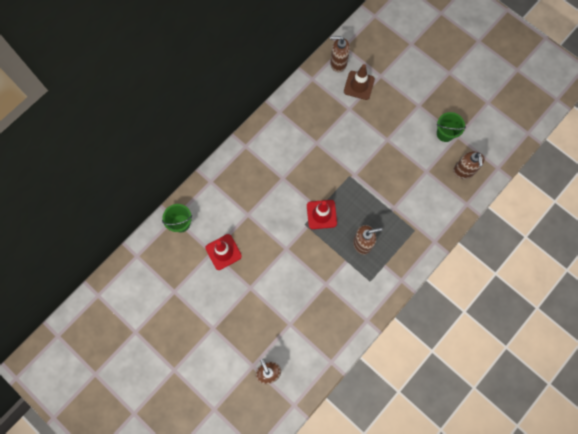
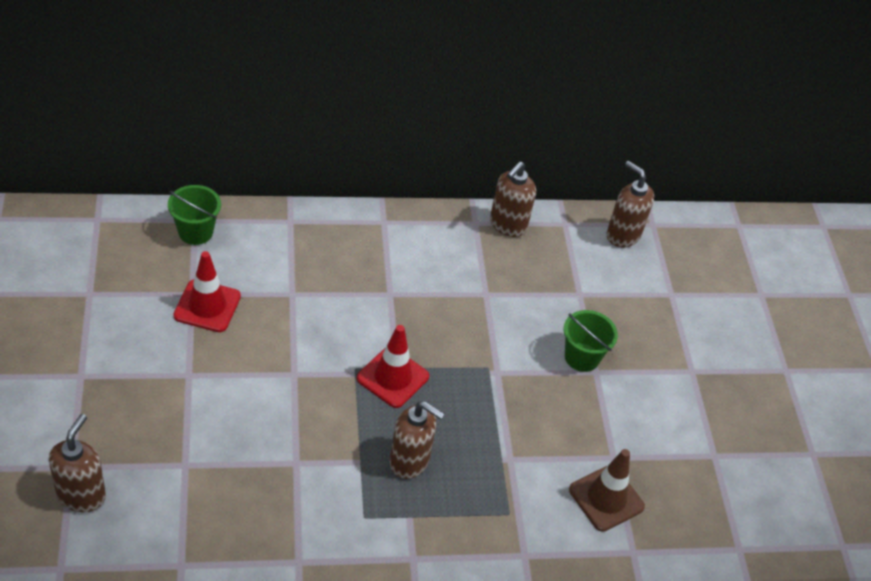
camera: 35 degrees right, 25 degrees down
(359, 85) = (625, 280): brown traffic cone -> brown traffic cone (606, 498)
(445, 133) = (697, 436): green bucket -> green bucket (582, 357)
(463, 171) = (675, 506): brown soap dispenser -> brown soap dispenser (507, 225)

